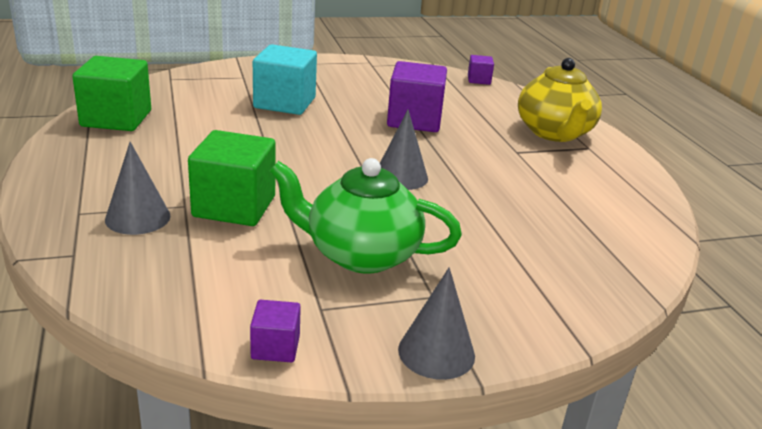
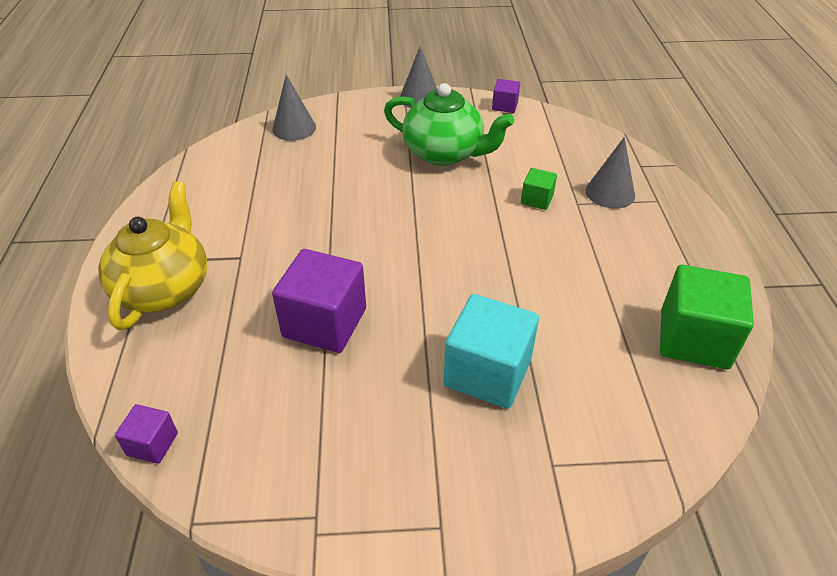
camera: 165 degrees left, 15 degrees up
(234, 206) = (537, 199): green cube -> green cube, size x0.50
(401, 176) = (384, 226): grey cone -> grey cone (294, 128)

